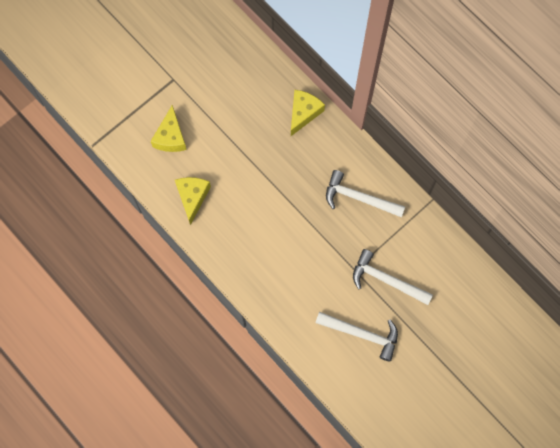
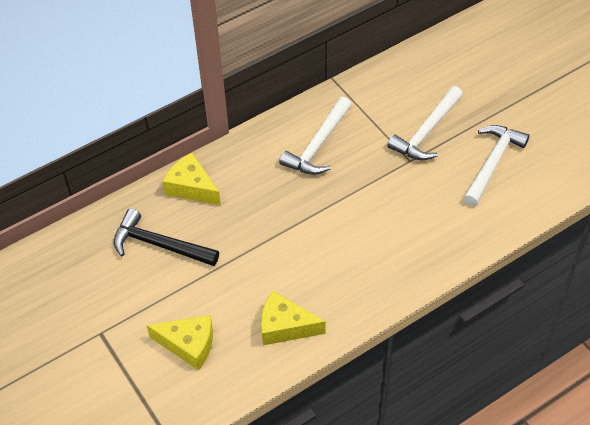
camera: 80 degrees left, 20 degrees down
(249, 101) = (159, 245): none -> black hammer

